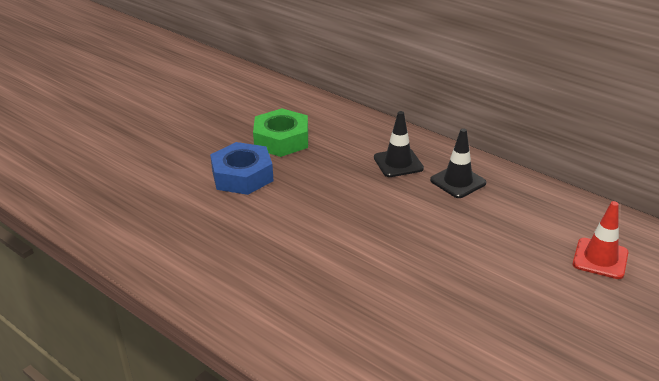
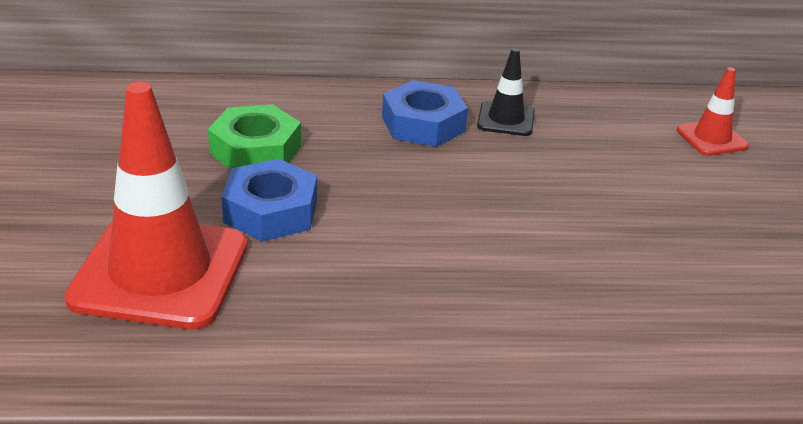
camera: 45 degrees left, 0 degrees up
(152, 182) = (160, 272): none -> red traffic cone
(398, 163) = (423, 124): black traffic cone -> blue nut

